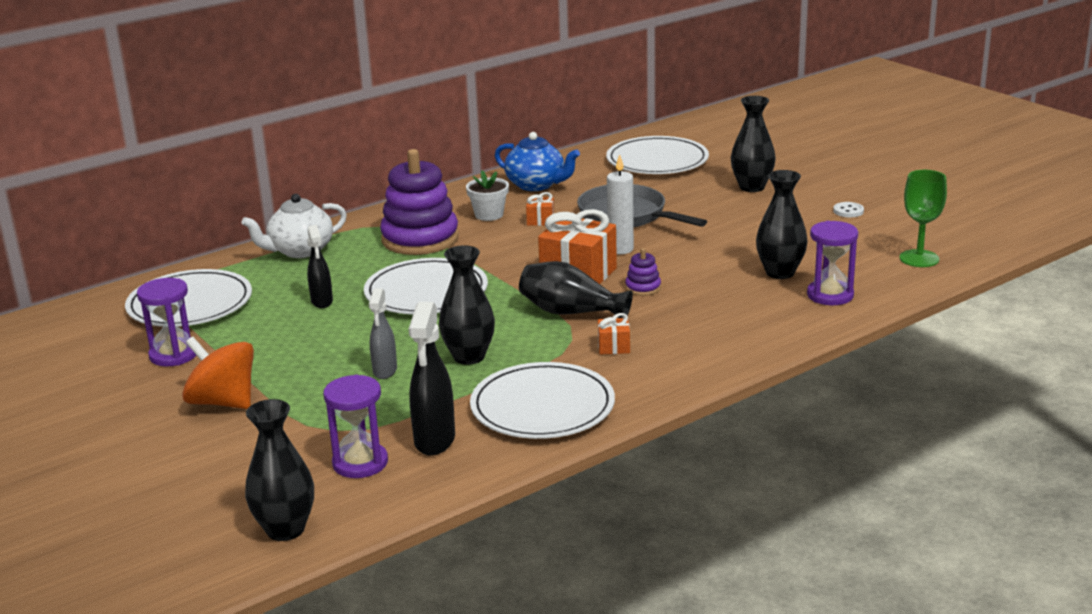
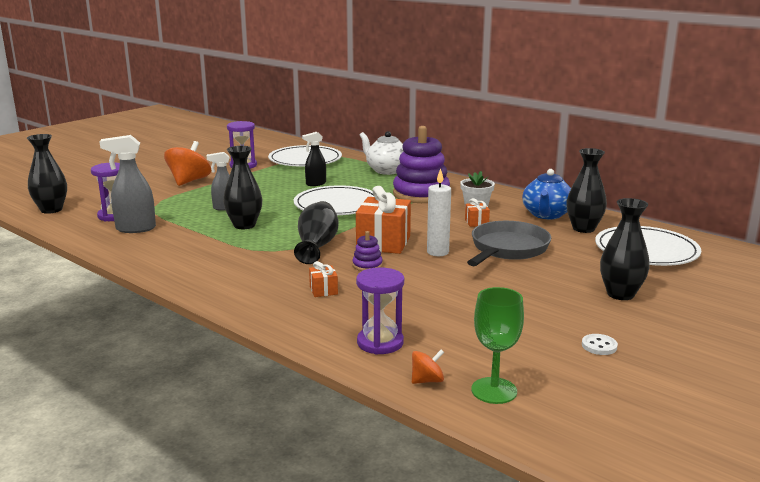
camera: 75 degrees right, 5 degrees down
(434, 441) = (135, 229): black spray bottle -> grey spray bottle
(542, 406) = (174, 251): white plate -> none
(614, 347) = (262, 264): orange gift -> orange gift (323, 290)
(780, 273) = (421, 317): black vase -> black vase (583, 228)
(901, 282) = (427, 380): none -> orange spinning top

